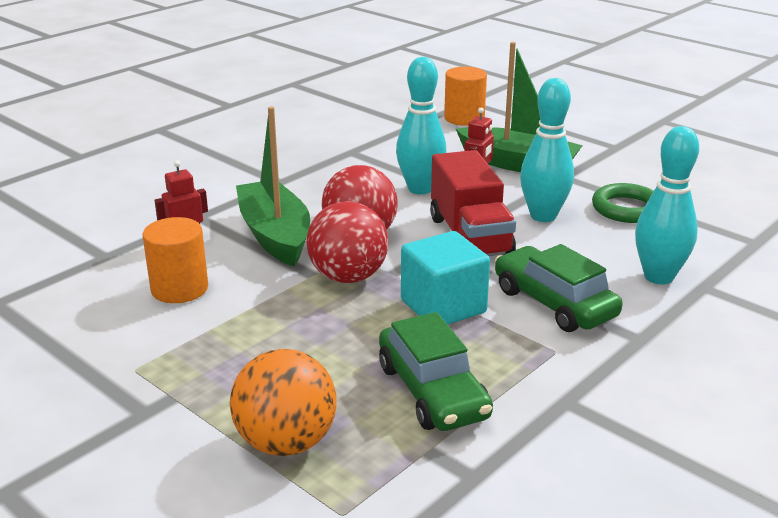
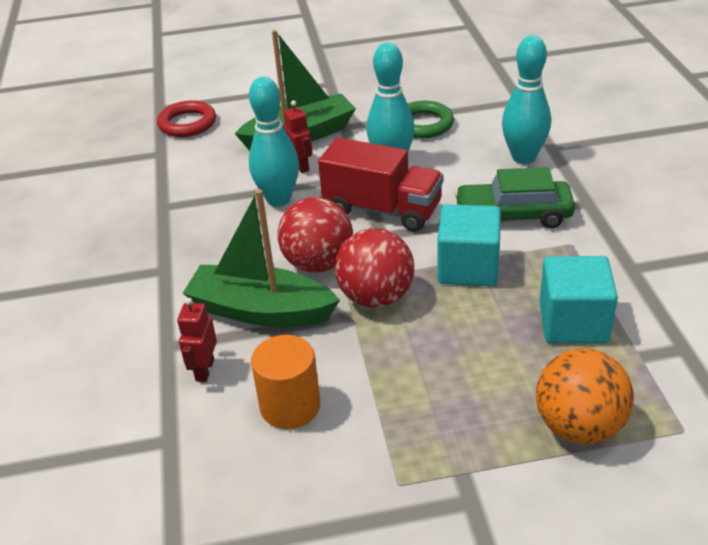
camera: 50 degrees left, 10 degrees up
(432, 391) = (573, 322): green car -> turquoise cube
(464, 118) = (187, 123): orange cylinder -> red ring

